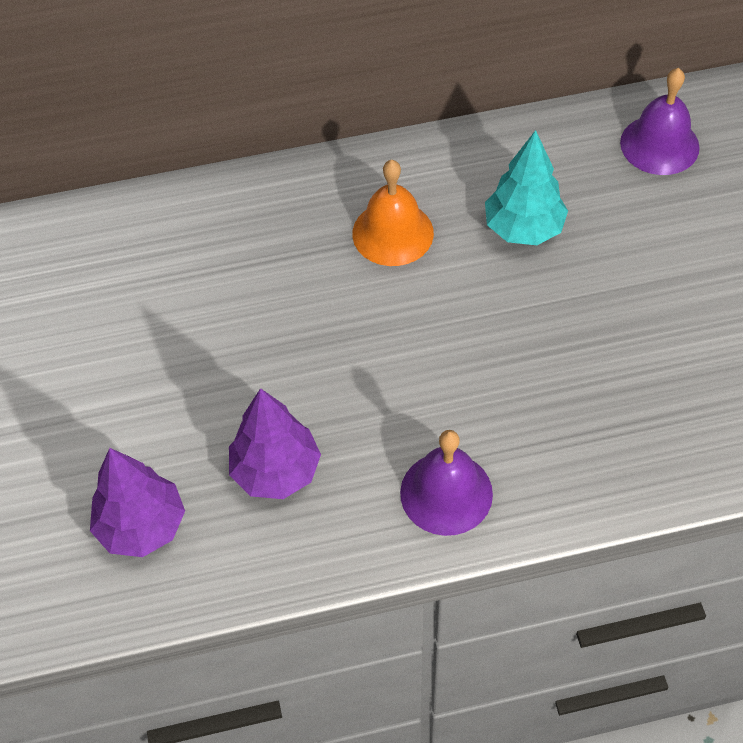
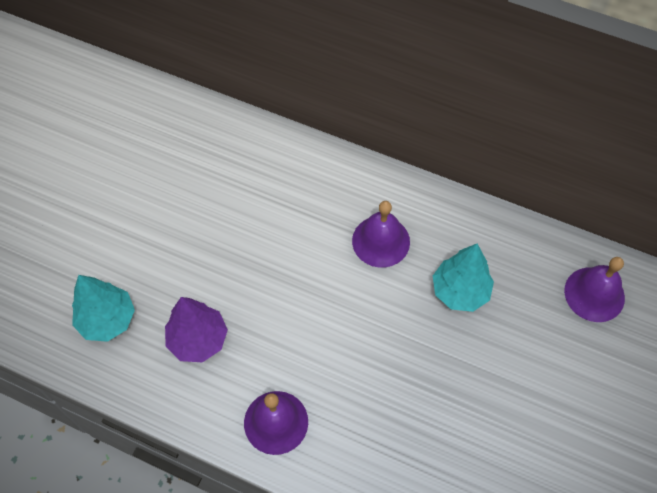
camera: 35 degrees right, 5 degrees up
(142, 526) = (107, 320): purple tree -> turquoise tree
(393, 233) = (381, 241): orange bell -> purple bell

